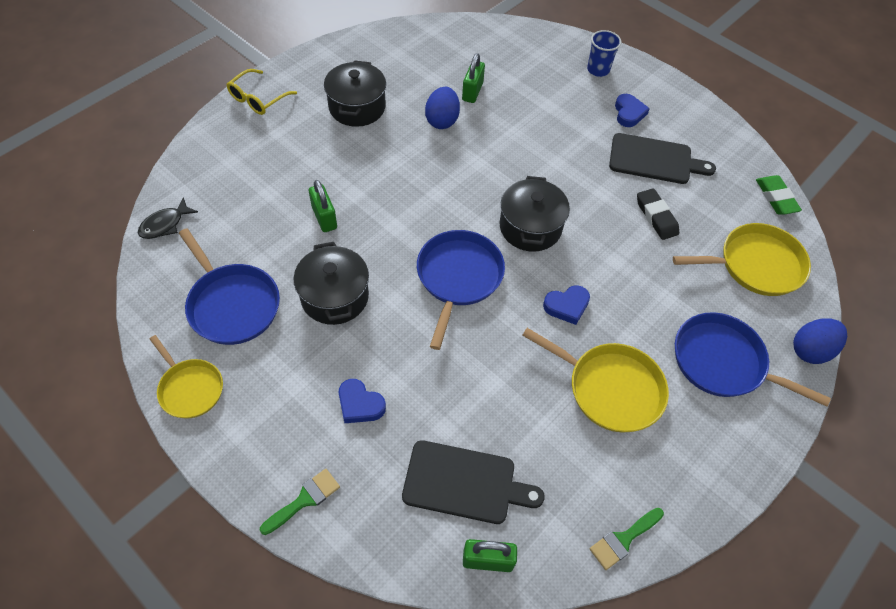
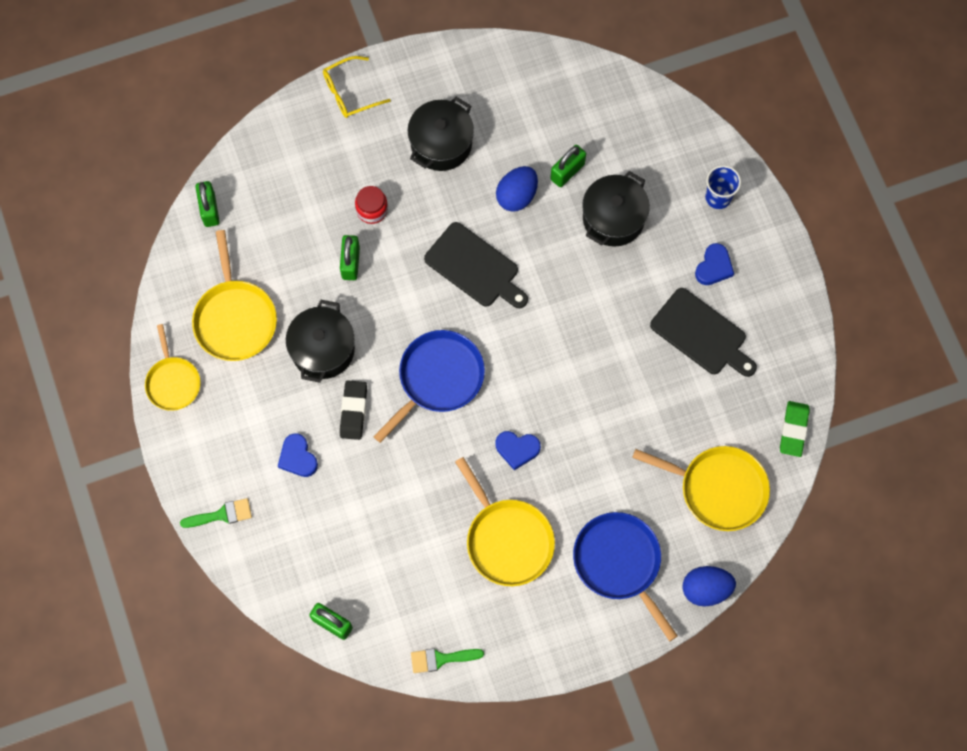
camera: 30 degrees right, 15 degrees up
(165, 224) = (209, 209): black fish -> green padlock
(232, 305) = (235, 319): blue pan -> yellow pan
(322, 172) = (372, 210): none -> red jar
(464, 483) = (346, 559): black cutting board -> black cutting board (475, 267)
(530, 227) = (532, 356): black pot -> black pot (613, 218)
(656, 217) = (659, 398): black eraser -> black eraser (353, 411)

